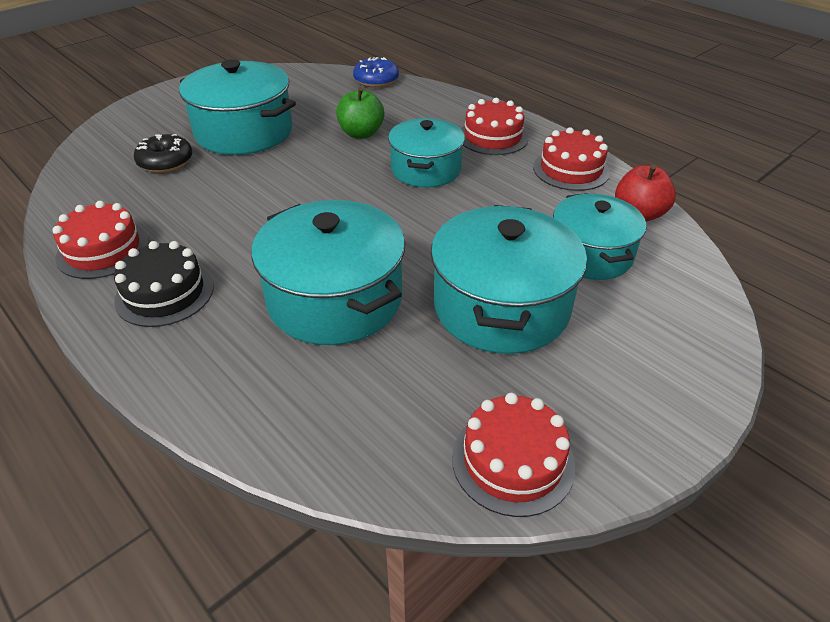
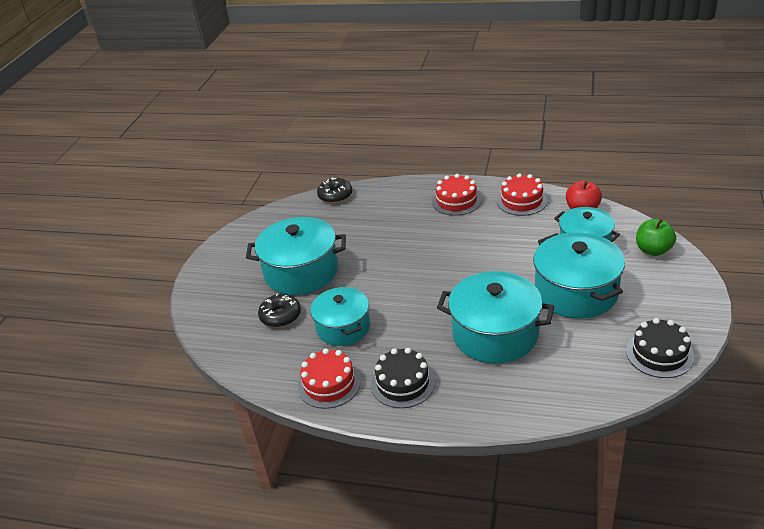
camera: 30 degrees left, 5 degrees down
(361, 133) = (377, 236): green apple -> green apple (653, 250)
(376, 80) = (335, 195): blue donut -> black donut
(426, 169) = (445, 240): turquoise pot -> turquoise pot (343, 327)
(512, 461) = (659, 354): red cake -> black cake

